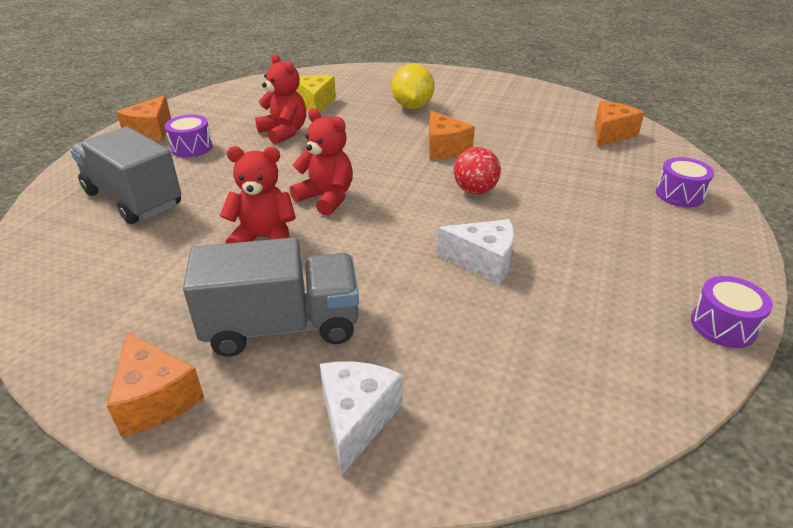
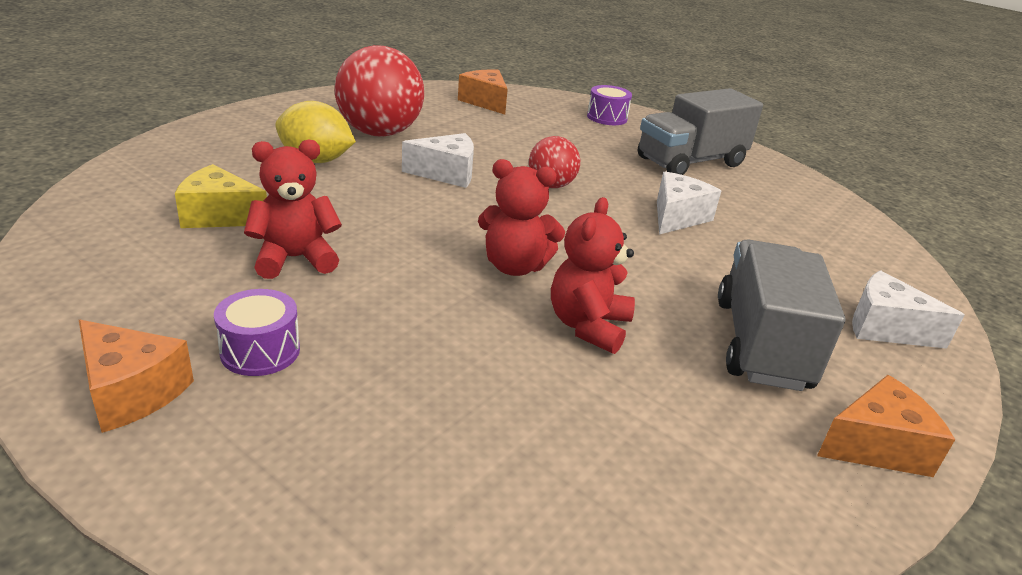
camera: 75 degrees left, 5 degrees down
(133, 199) = (407, 435): grey truck -> grey truck (690, 162)
(326, 198) = (515, 266): red teddy bear -> red teddy bear turned 135 degrees counterclockwise
(444, 148) = (446, 174): orange cheese -> white cheese
(482, 113) = (379, 133): none -> red ball
(723, 325) = (775, 165): purple drum -> none

